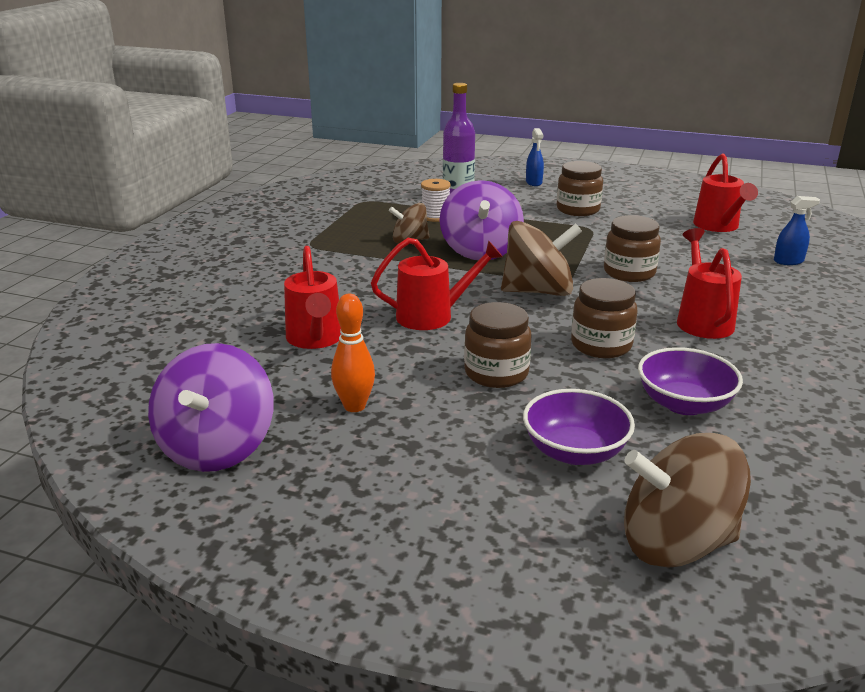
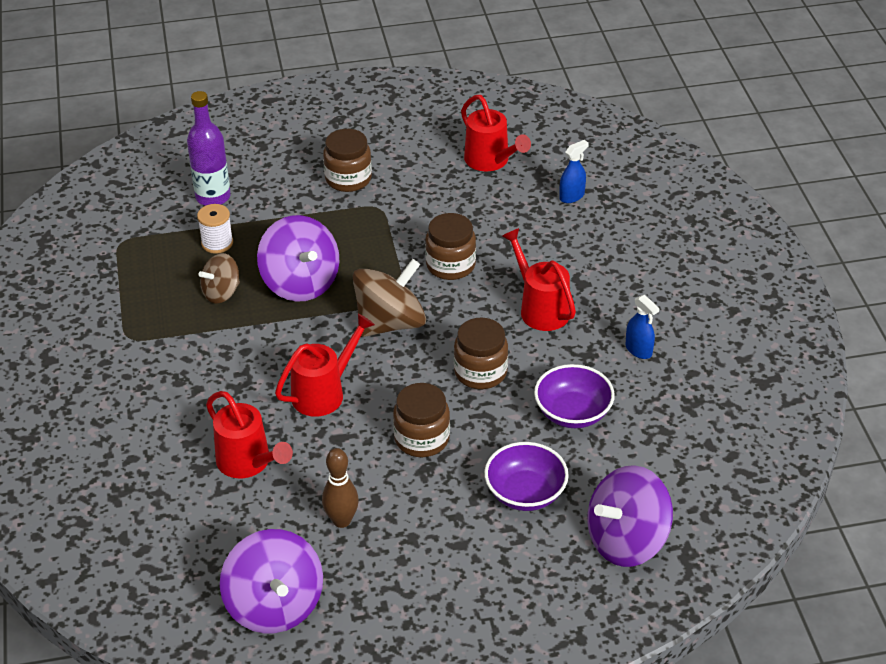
camera: 30 degrees left, 15 degrees up
(354, 406) = (341, 520): orange bowling pin -> brown bowling pin
(534, 182) = (274, 143): blue spray bottle -> blue spray bottle (638, 350)
(675, 543) = (626, 540): brown spinning top -> purple spinning top

